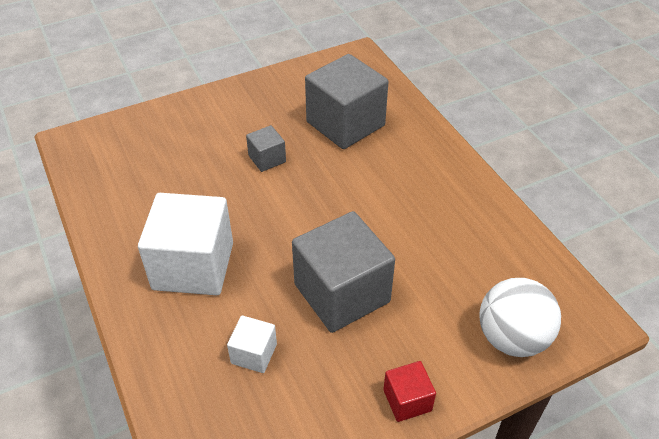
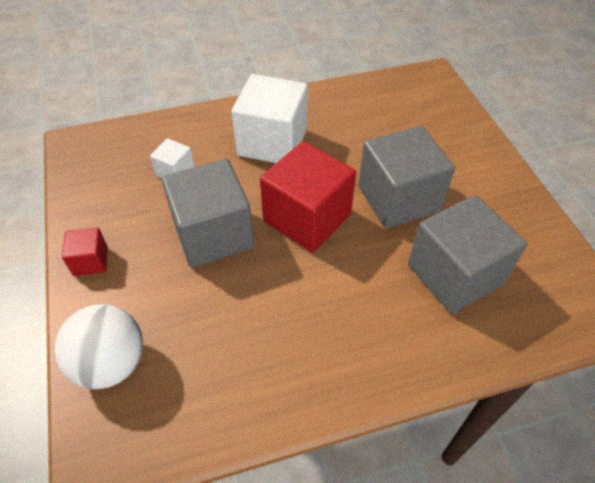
camera: 100 degrees right, 5 degrees up
(267, 159) = (398, 199): grey cube -> grey cube, size x2.11
(304, 221) = (307, 218): none -> red cube

